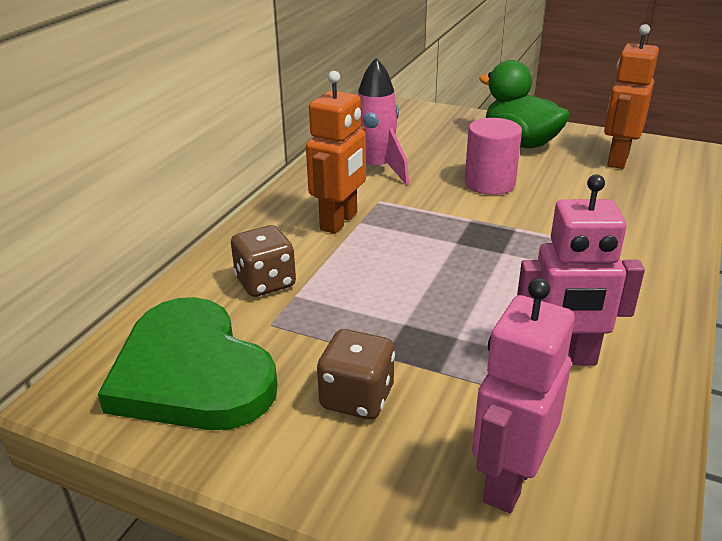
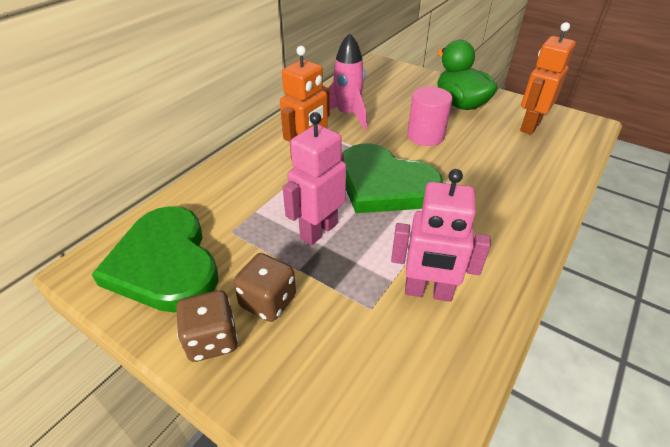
camera: 10 degrees right, 10 degrees up
(265, 283) = (239, 198): brown dice -> brown dice (212, 339)
(457, 244) = (384, 184): none -> green heart
(508, 481) = (350, 389): pink robot -> pink robot (318, 231)

